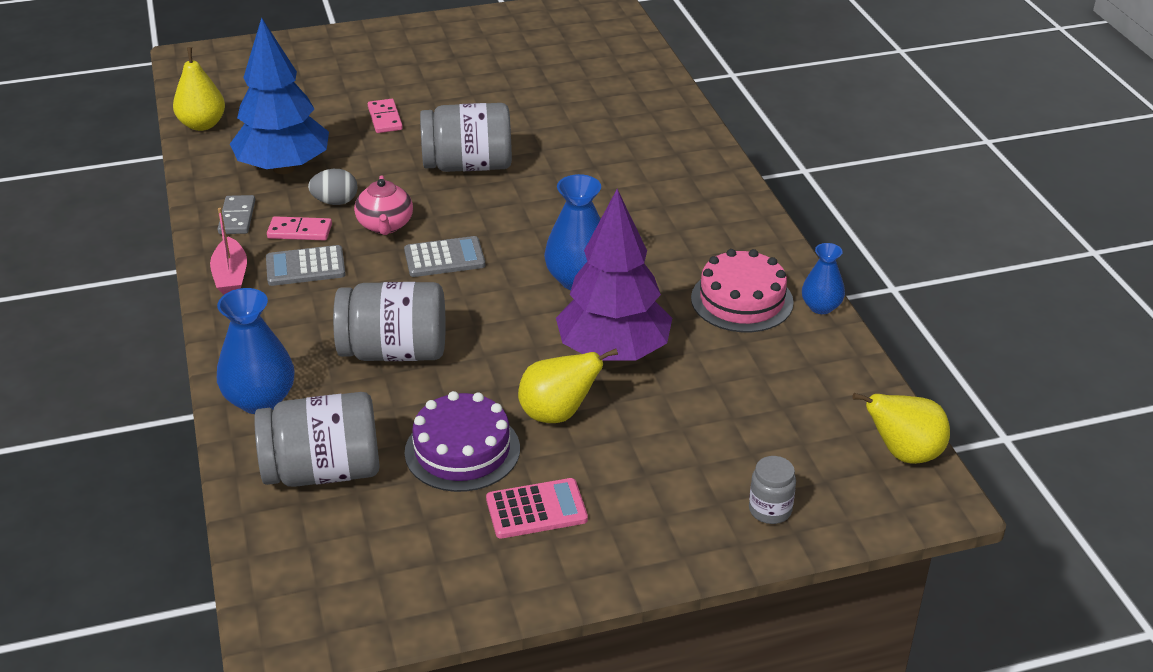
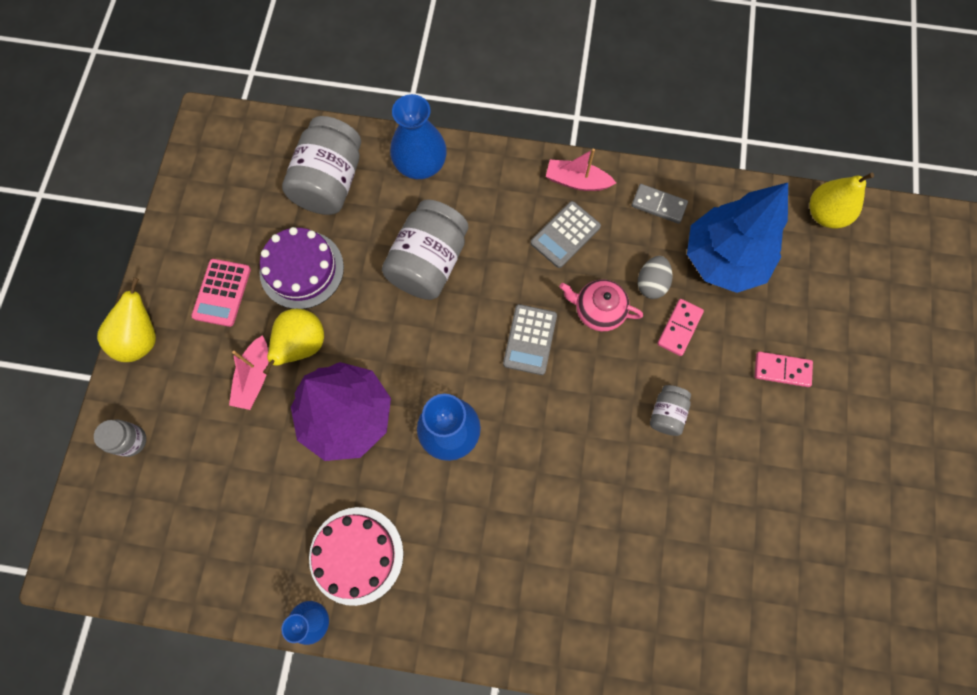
camera: 115 degrees right, 35 degrees up
(300, 231) = (618, 244): pink domino -> pink domino (679, 328)
(305, 267) = (565, 235): grey calculator -> grey calculator turned 150 degrees counterclockwise
(468, 165) = (666, 413): grey jar -> grey jar, size x0.50
(621, 437) = (254, 377): none -> pink boat
(904, 454) = (121, 573): yellow pear -> yellow pear (142, 338)

